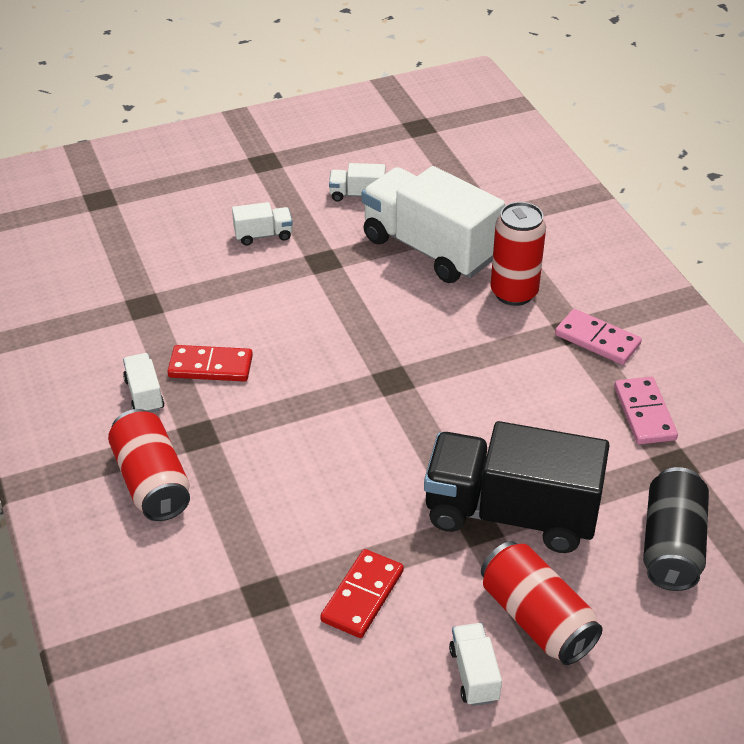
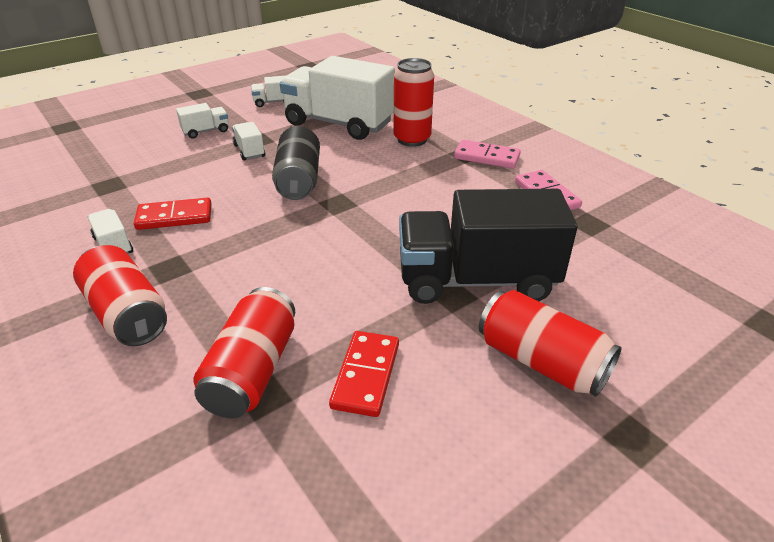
camera: 15 degrees left, 5 degrees down
(259, 568) = (252, 371): none -> red can
(474, 674) = (506, 428): white truck -> white truck (249, 151)
(672, 545) = (622, 279): black can -> black can (299, 180)

